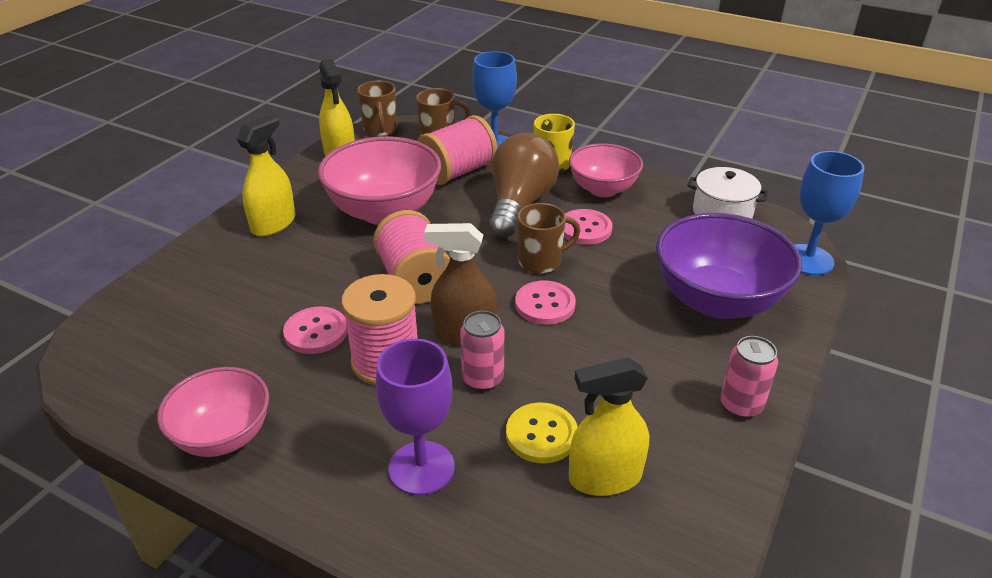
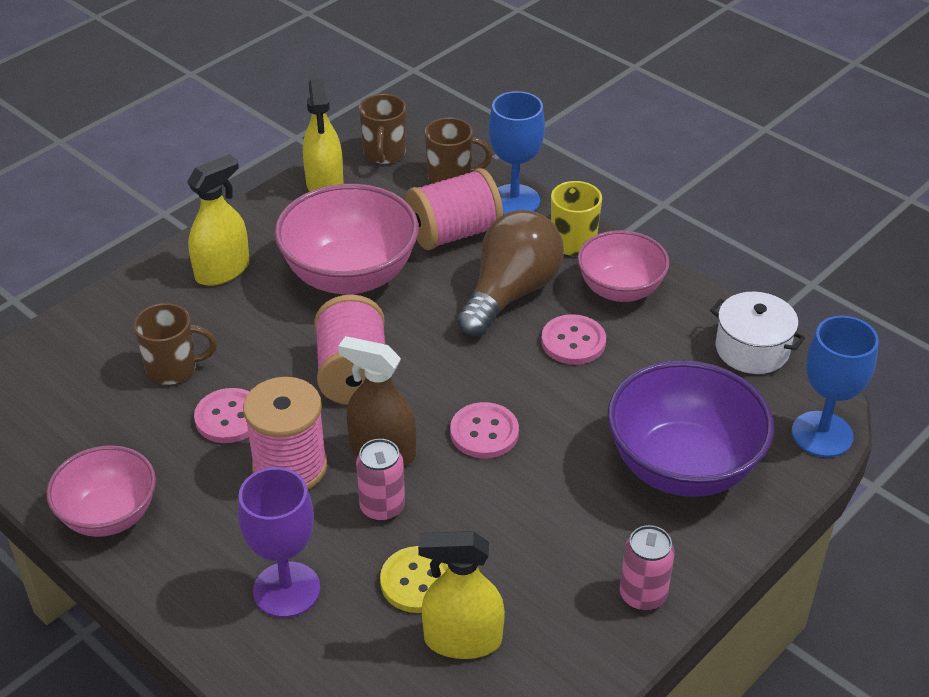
camera: 15 degrees right, 5 degrees up
(541, 261) = (503, 376): brown mug -> brown mug (173, 369)

